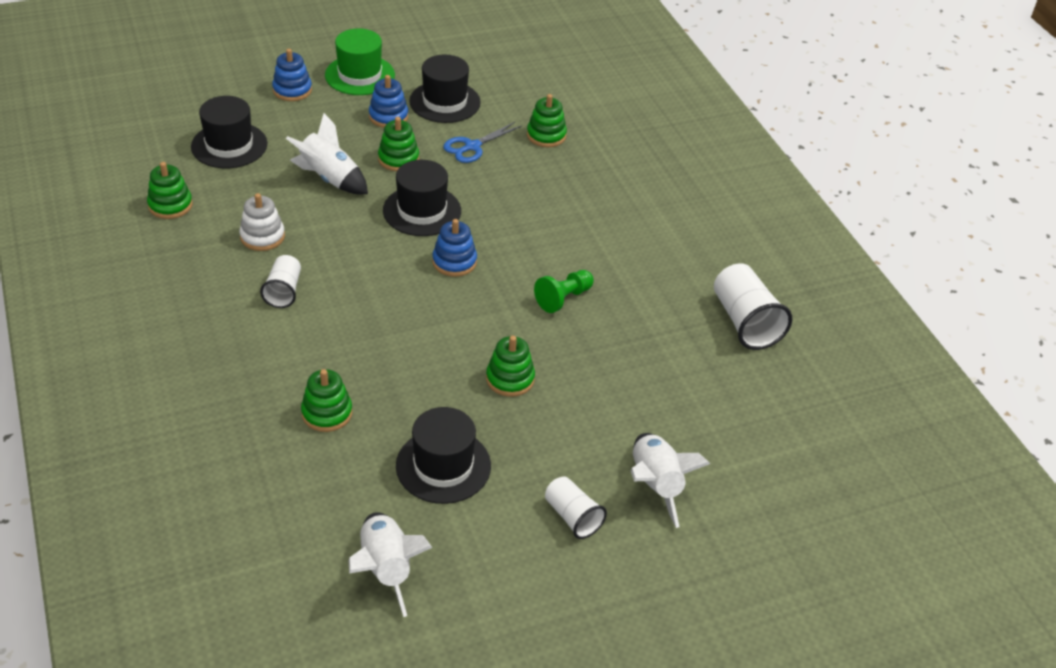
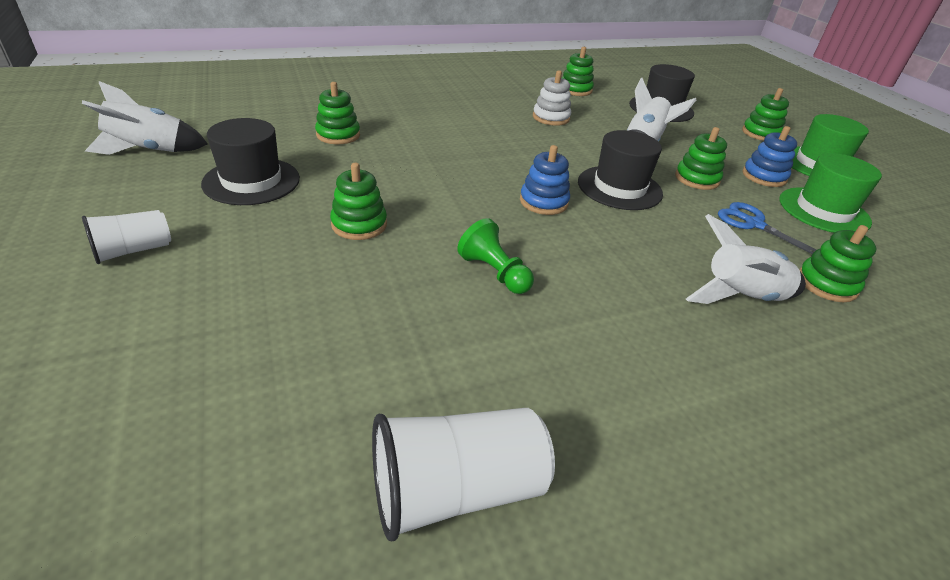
camera: 90 degrees right, 5 degrees down
(283, 291) = (485, 123): white cup -> none
(292, 90) = (760, 133): blue stacking toy -> green stacking toy
(445, 102) = (823, 210): black hat -> green hat
(655, 485) = (137, 322): white rocket -> white rocket (740, 297)

